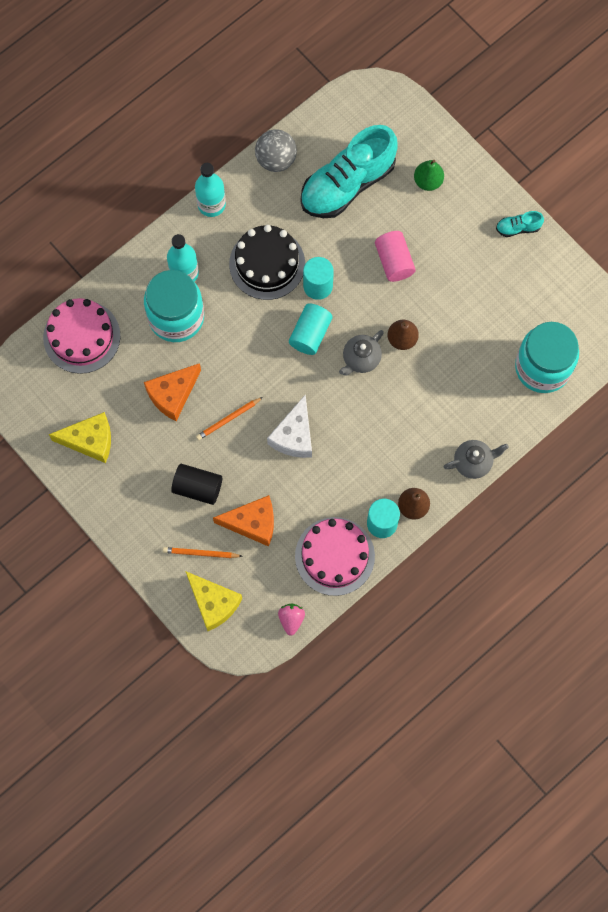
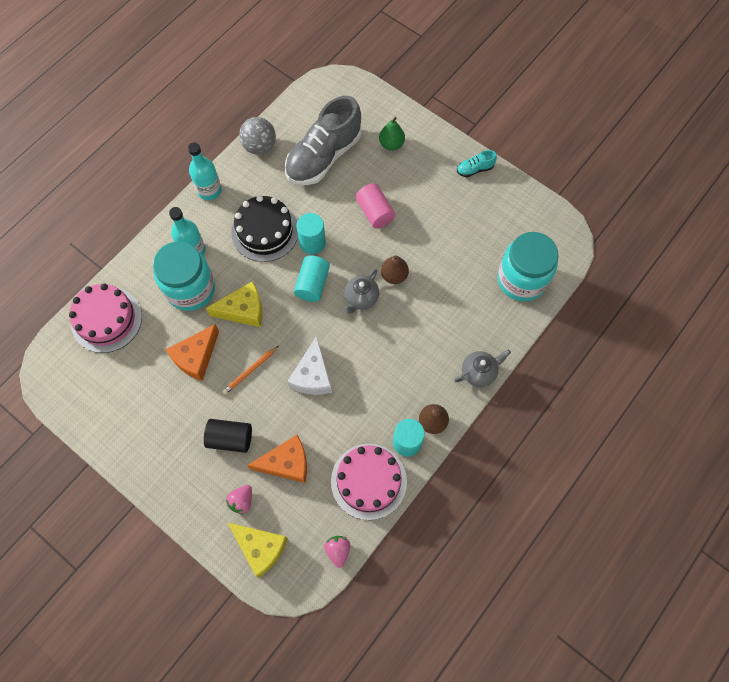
camera: 10 degrees left, 5 degrees down
(90, 440) = (124, 412): yellow cheese -> yellow cheese (243, 310)
(201, 553) = (242, 501): orange pencil -> pink strawberry
(347, 184) = (324, 156): turquoise shoe -> grey shoe

